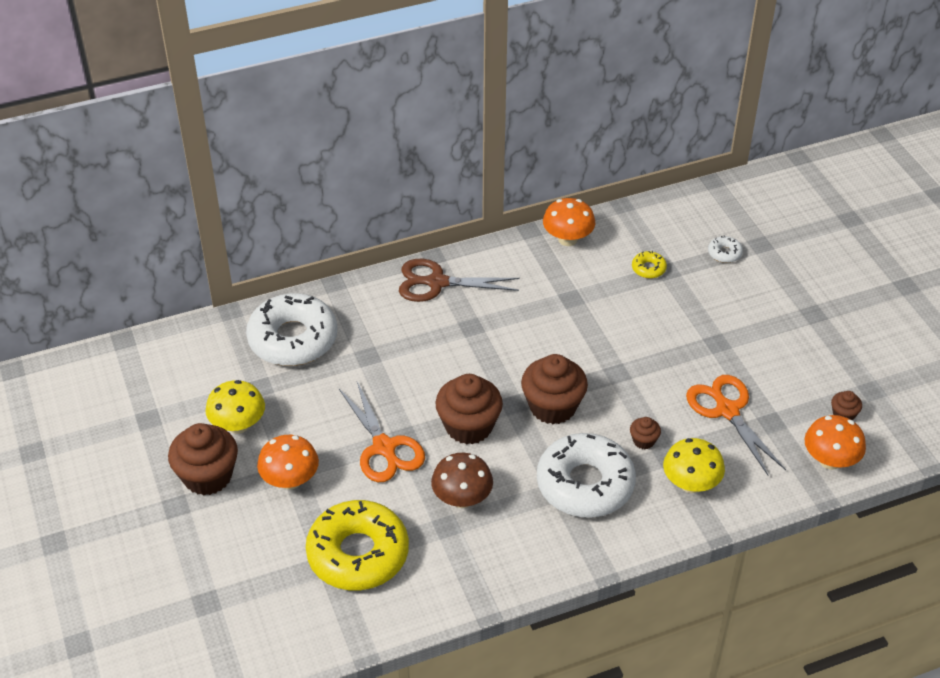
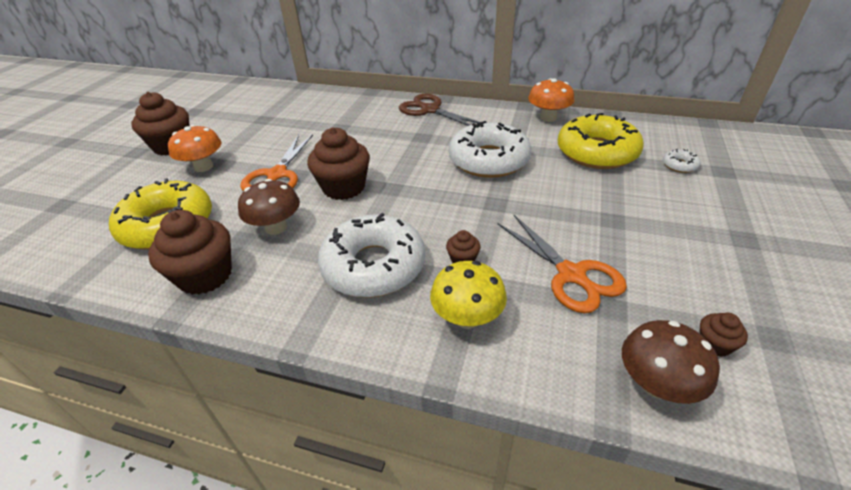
camera: 40 degrees right, 5 degrees down
(238, 425) = (225, 130): yellow mushroom -> none
(293, 339) = (312, 106): white donut -> white donut (488, 160)
(552, 407) = (417, 202): brown cupcake -> brown cupcake (205, 276)
(648, 268) = (596, 152): yellow donut -> yellow donut, size x2.47
(727, 410) = (571, 275): orange scissors -> orange scissors turned 135 degrees clockwise
(830, 460) = (656, 384): orange mushroom -> brown mushroom

